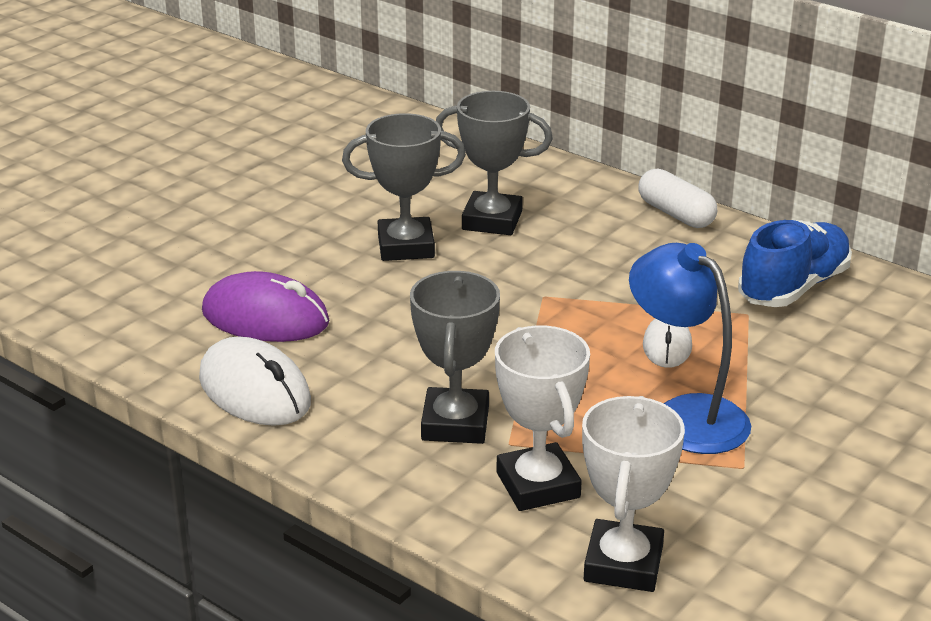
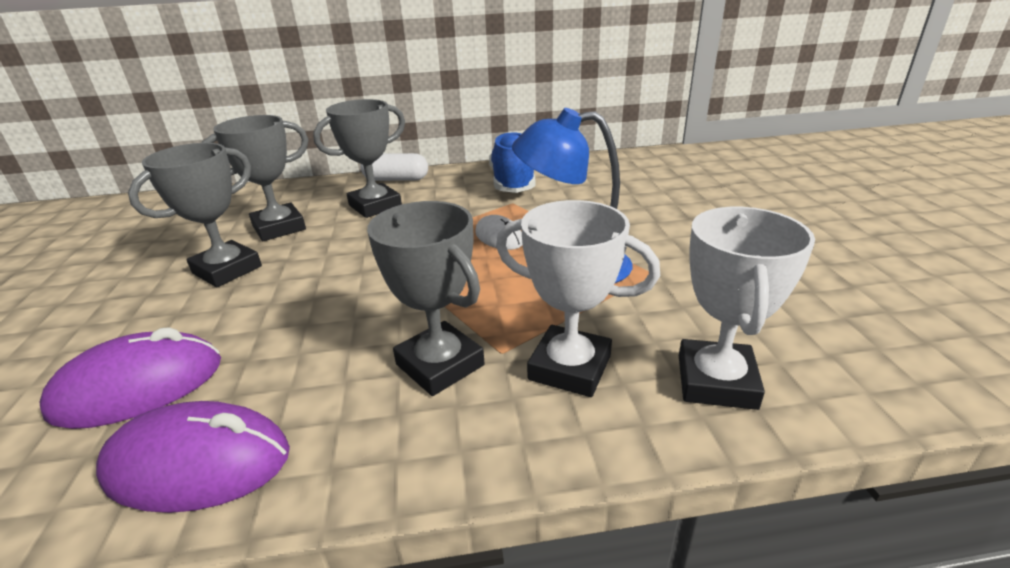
camera: 45 degrees left, 0 degrees up
(255, 390) = (199, 463): white mouse -> purple mouse
(607, 240) = (375, 206): none -> grey trophy
(623, 564) = (716, 381): white trophy -> white trophy turned 45 degrees clockwise

